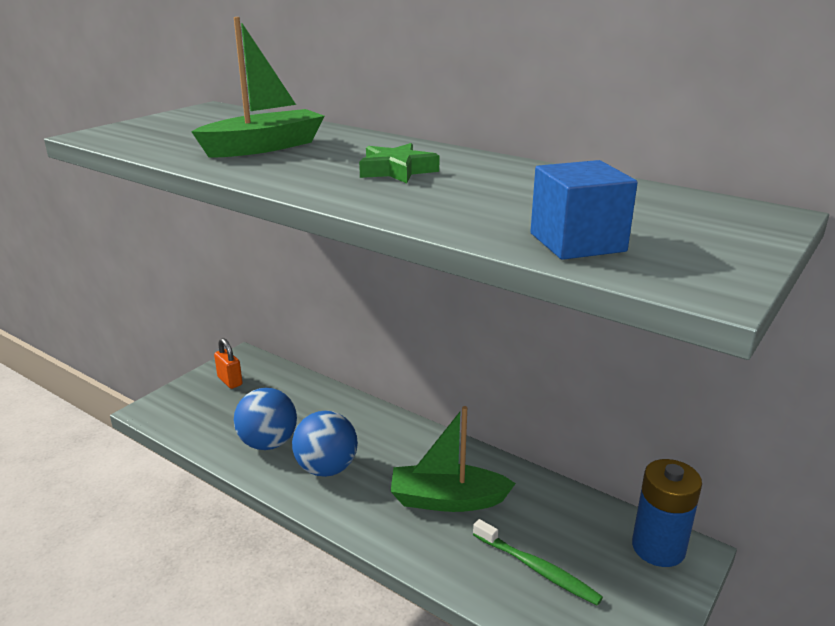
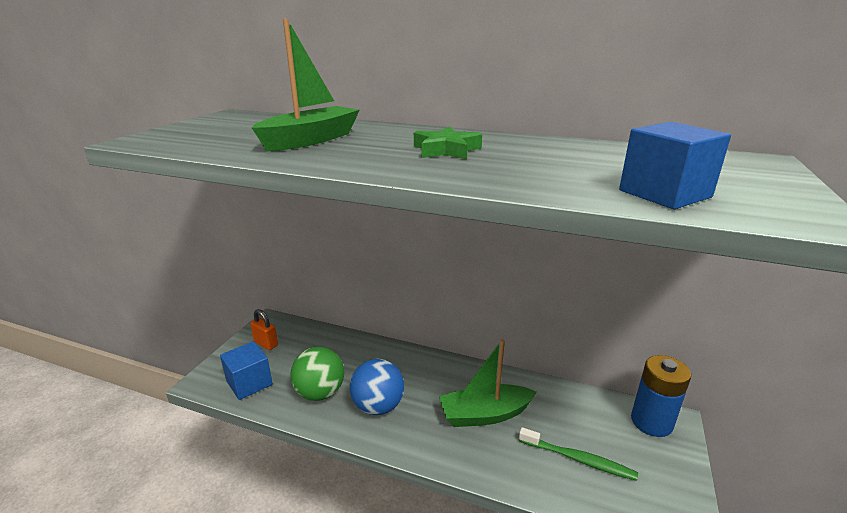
camera: 15 degrees left, 0 degrees up
(197, 420) = (249, 383): none -> blue cube
(268, 443) = (320, 393): blue ball -> green ball

